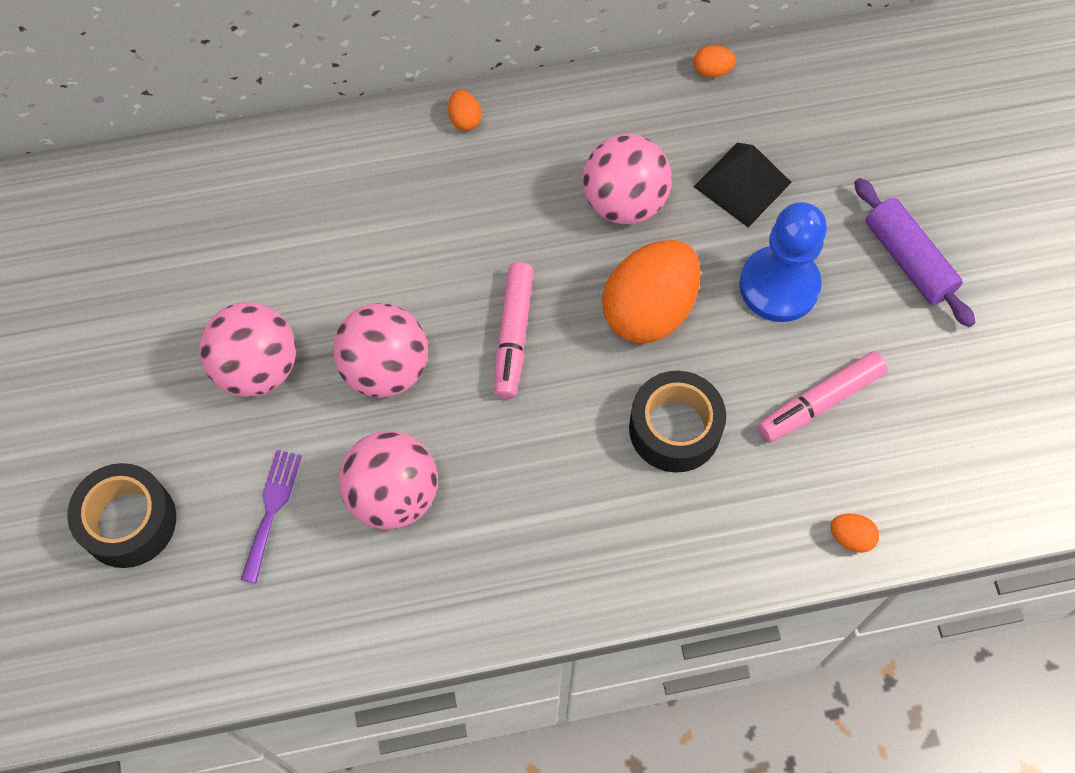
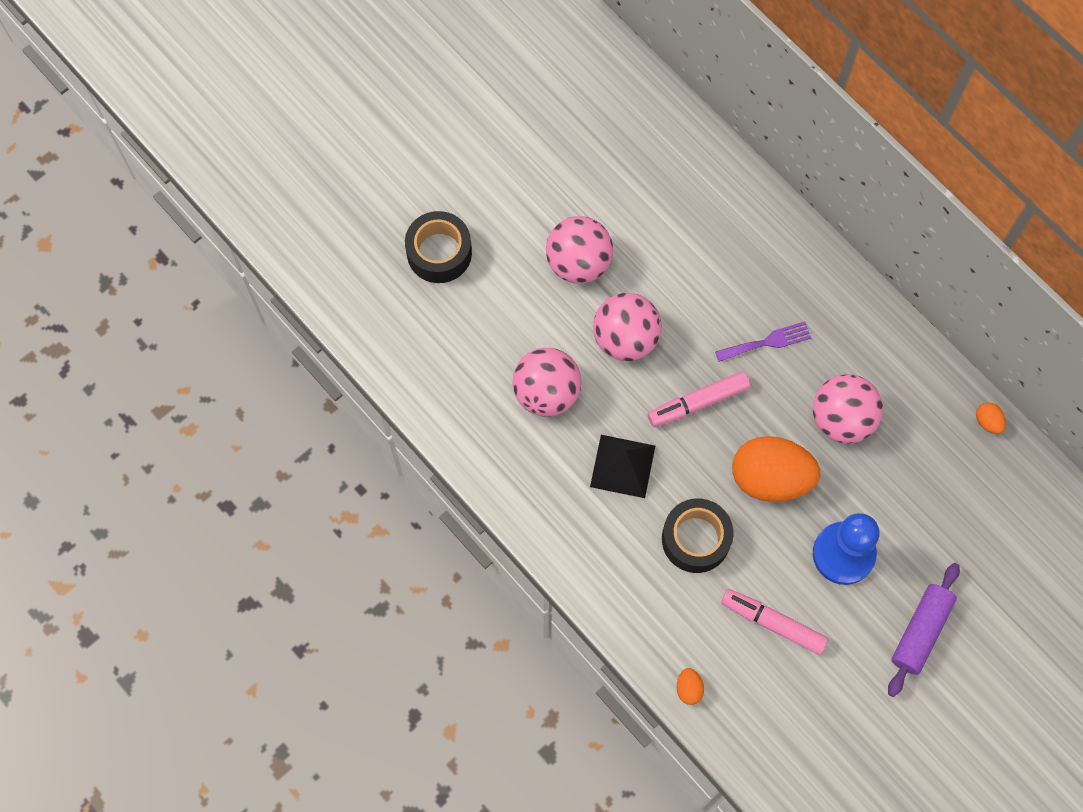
camera: 60 degrees right, 5 degrees up
(272, 509) = (495, 328): purple fork -> purple fork (767, 342)
(465, 119) = (837, 280): orange egg -> none
(742, 184) = (908, 490): black pyramid -> black pyramid (623, 466)

